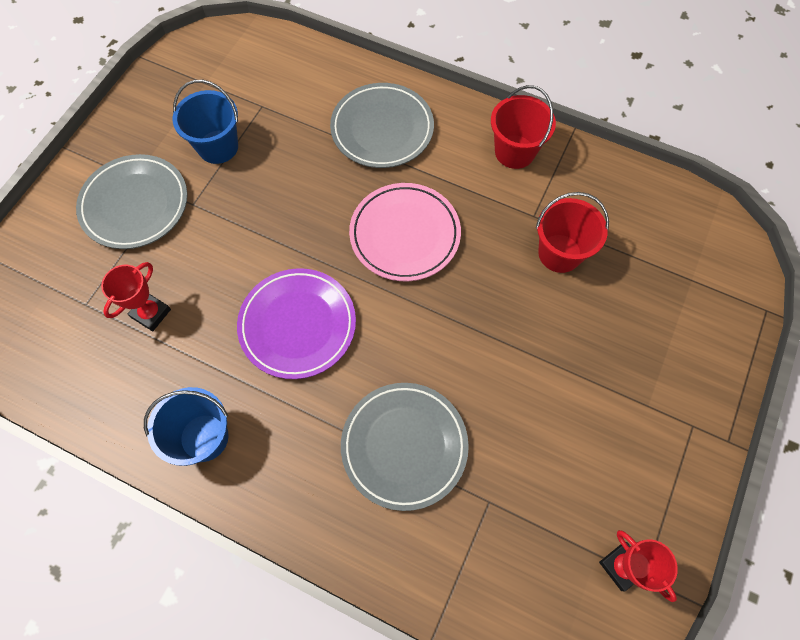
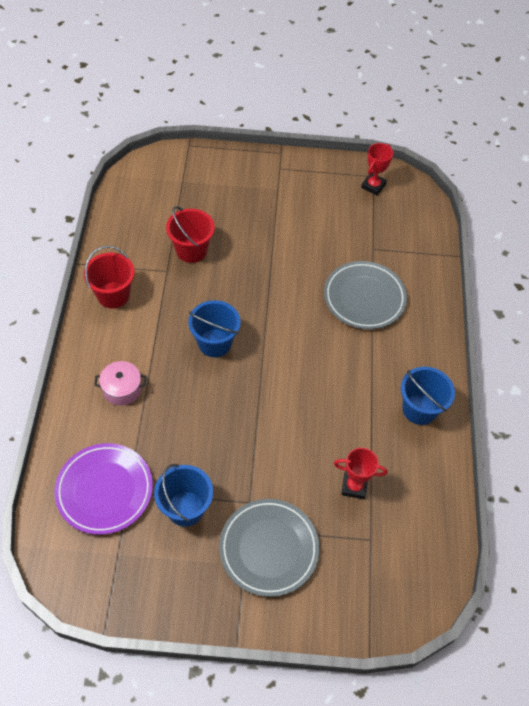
camera: 115 degrees left, 10 degrees down
(297, 325) = (316, 385): purple plate -> purple plate (104, 490)
(382, 129) = (122, 389): grey plate -> pink pot
(405, 234) = (215, 343): pink plate -> blue bucket

